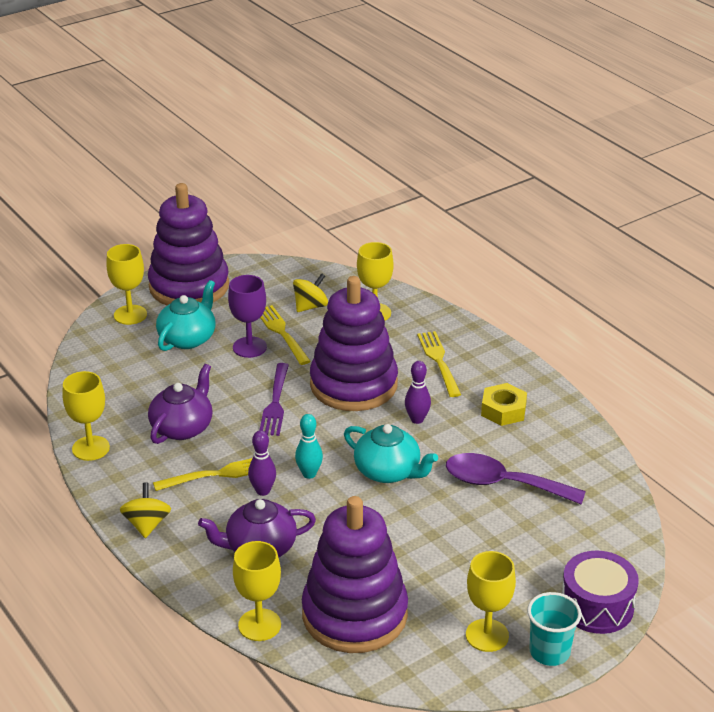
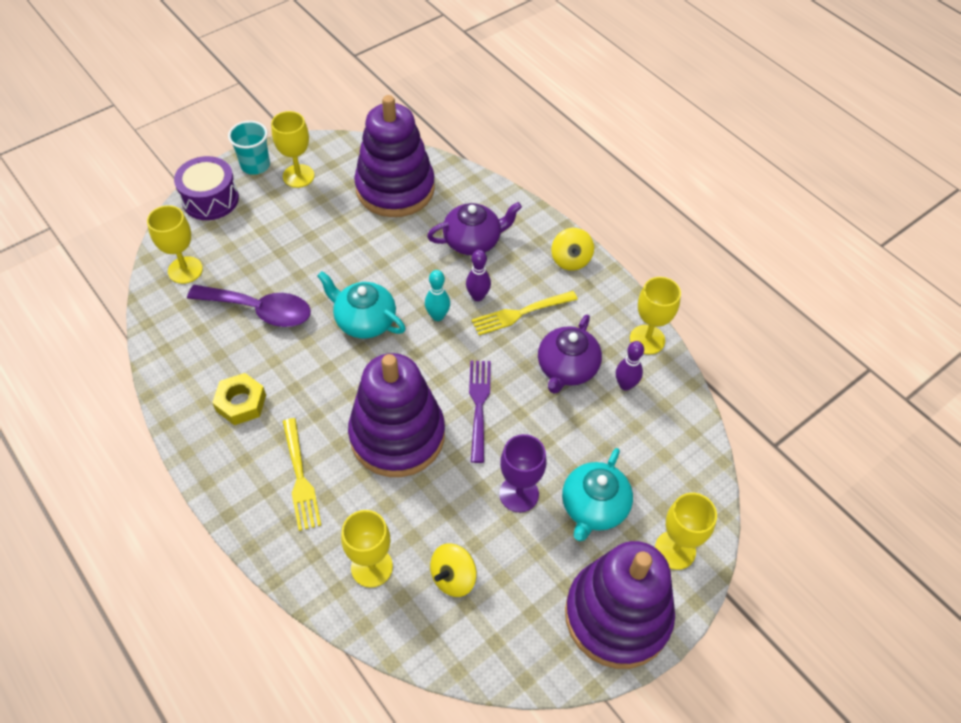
camera: 175 degrees right, 20 degrees up
(259, 625) = (465, 179): yellow goblet -> yellow goblet (185, 270)
(282, 333) = (484, 522): yellow fork -> none
(417, 419) = (332, 387): purple bowling pin -> purple bowling pin (625, 385)

